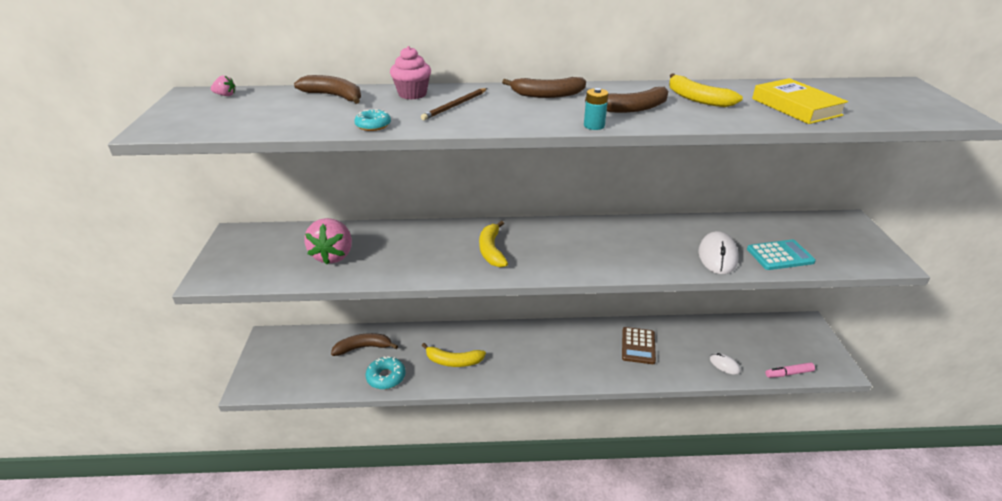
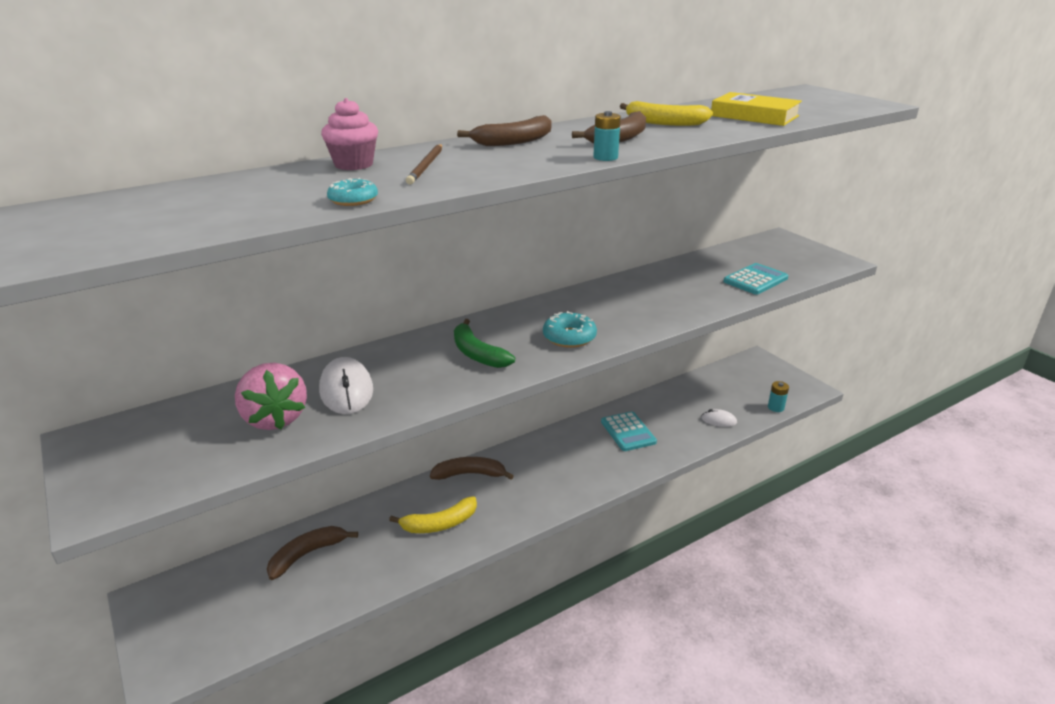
camera: 30 degrees left, 5 degrees down
(225, 95) = (67, 208): pink strawberry -> none
(334, 96) = (247, 183): brown banana -> brown banana (469, 474)
(386, 377) = (366, 576): turquoise donut -> turquoise donut (569, 337)
(491, 250) = (477, 354): yellow banana -> green banana
(638, 346) = (628, 432): brown calculator -> turquoise calculator
(717, 256) = (705, 294): white mouse -> white mouse (346, 390)
(788, 373) = (775, 407): pink marker -> turquoise battery

